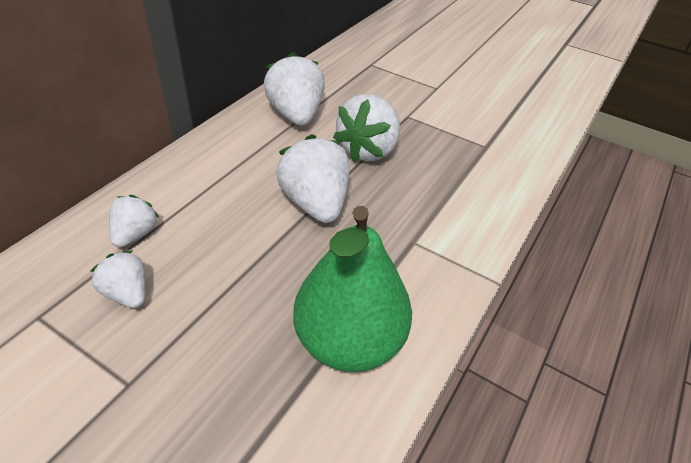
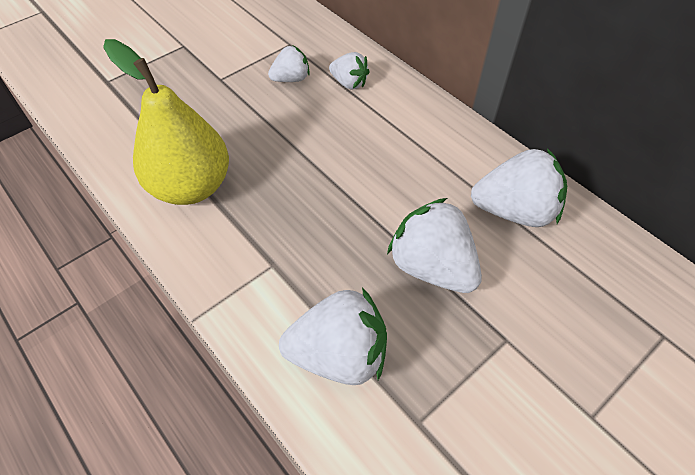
camera: 110 degrees right, 10 degrees up
(315, 203) = (352, 197): white strawberry -> white strawberry (339, 354)
(349, 341) = (191, 186): green pear -> yellow pear

